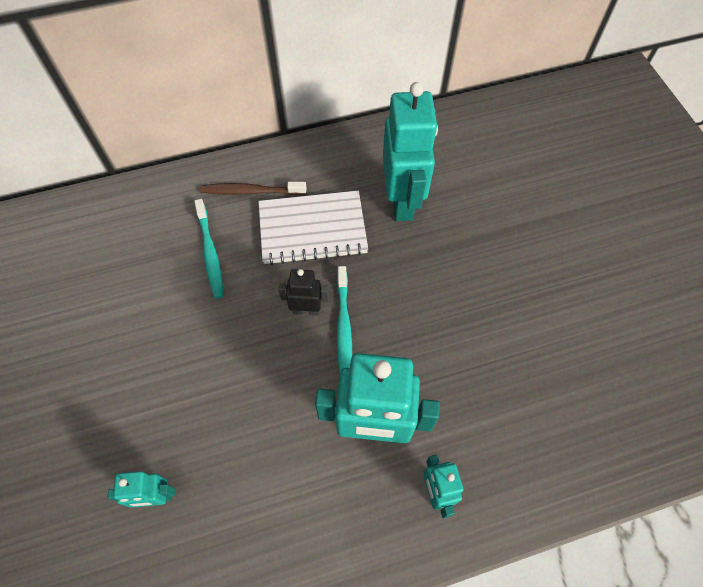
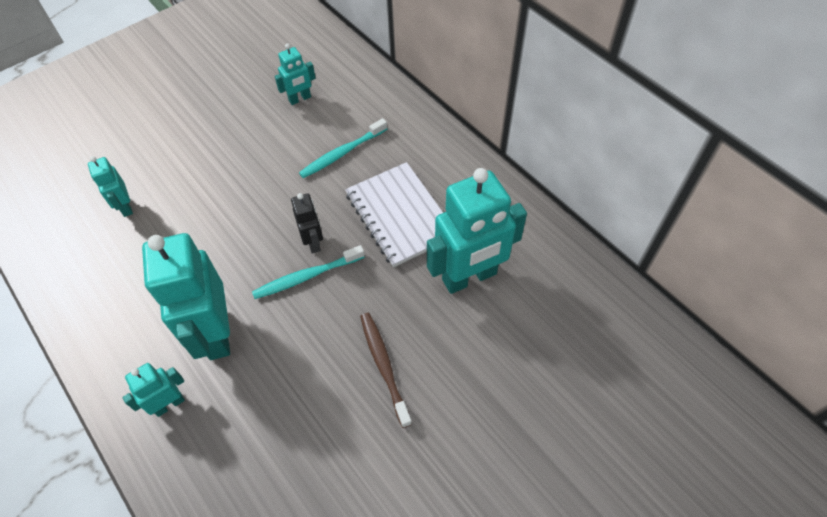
camera: 70 degrees right, 5 degrees down
(109, 269) = (300, 99): none -> turquoise robot
(251, 191) = (419, 155): brown toothbrush -> brown toothbrush (384, 366)

